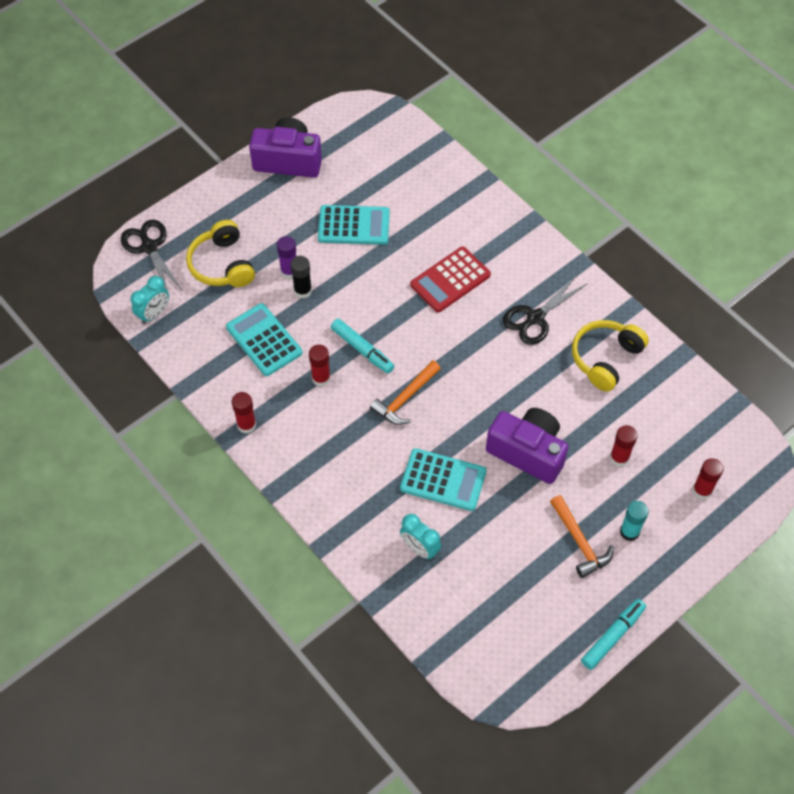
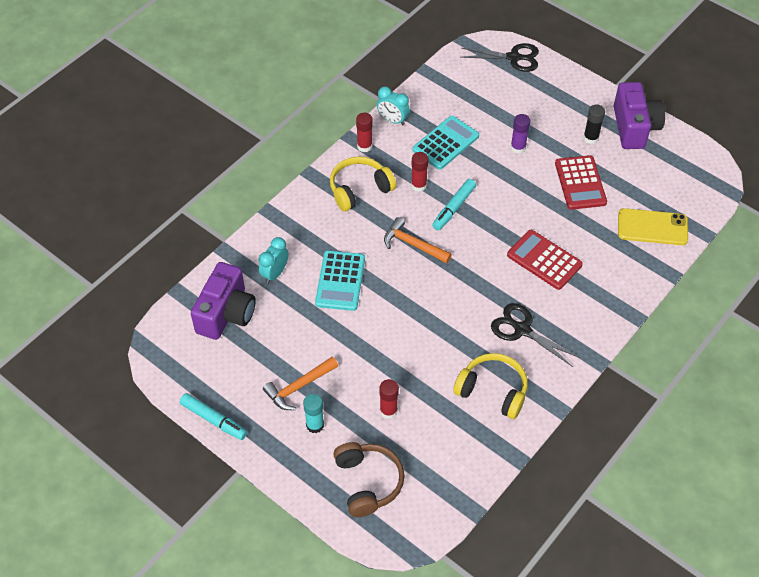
camera: 80 degrees right, 5 degrees down
(149, 247) = (513, 58): black scissors -> black scissors turned 45 degrees clockwise
(154, 314) = (451, 73): turquoise clock -> turquoise clock (392, 120)
(222, 264) = (511, 104): yellow headphones -> yellow headphones (359, 189)
(303, 291) = (501, 159): black glue stick -> black glue stick (590, 138)
(354, 225) = (580, 183): turquoise calculator -> red calculator
(426, 178) = (652, 227): none -> yellow phone
(527, 452) = (379, 339): purple camera -> purple camera (226, 313)
(702, 490) = (368, 482): red glue stick -> brown headphones

